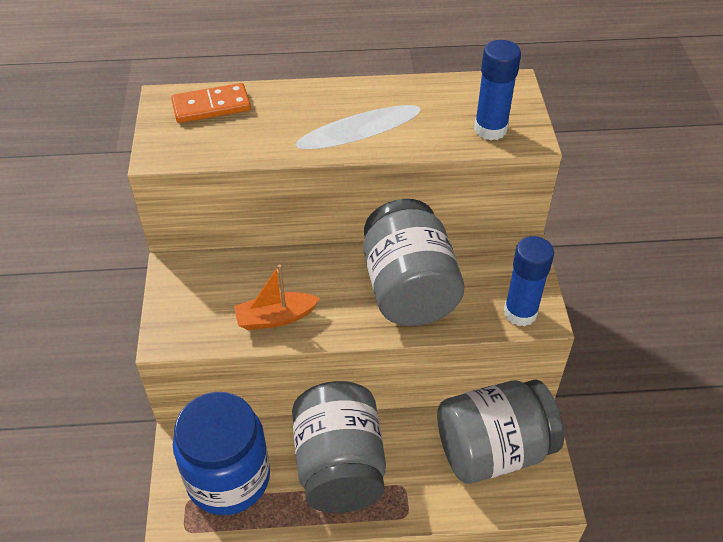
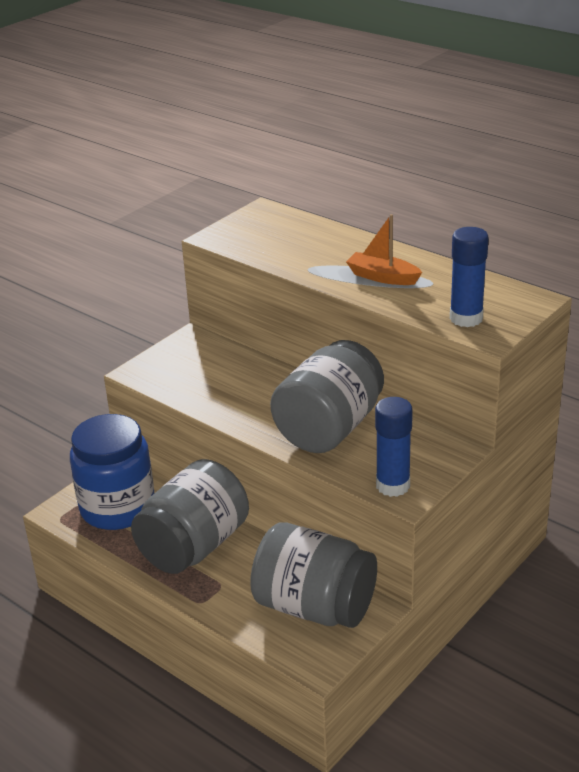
camera: 45 degrees right, 15 degrees down
(211, 106) = (285, 225): orange domino -> none
(275, 318) = (216, 396): orange boat -> orange boat (382, 277)

